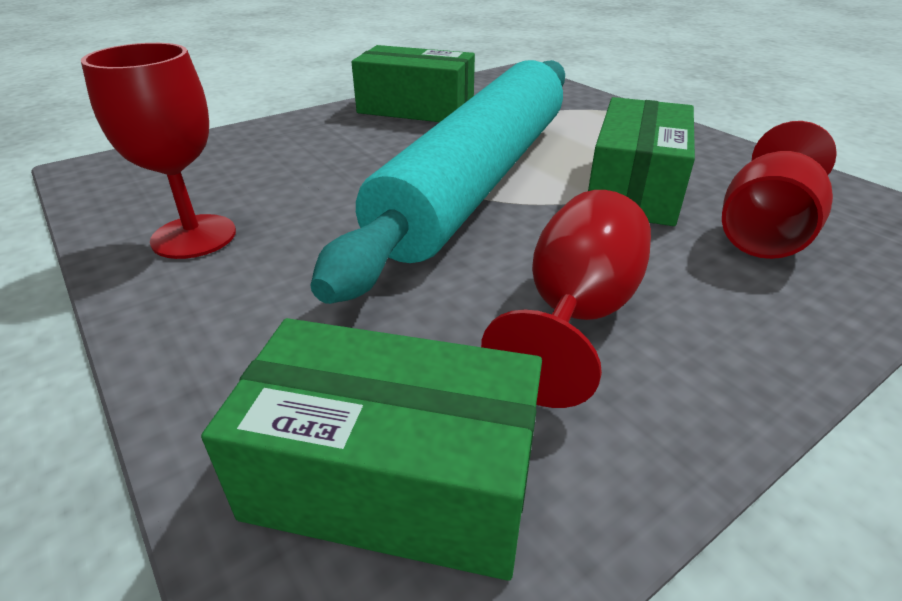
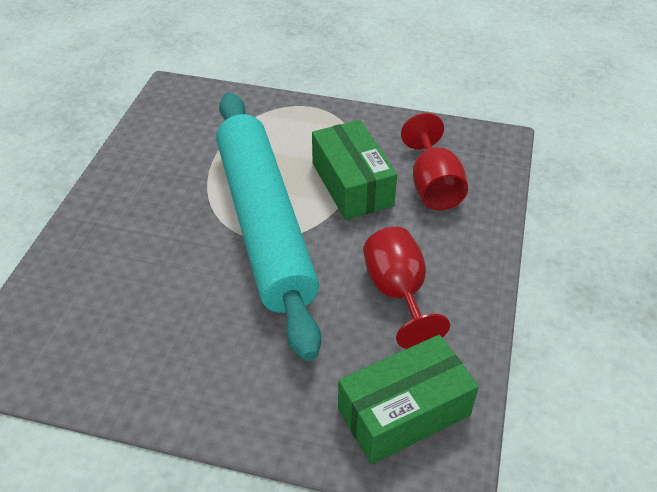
camera: 40 degrees left, 10 degrees up
(194, 236) = (156, 367): red goblet -> none
(416, 108) = (145, 171): green box -> none

